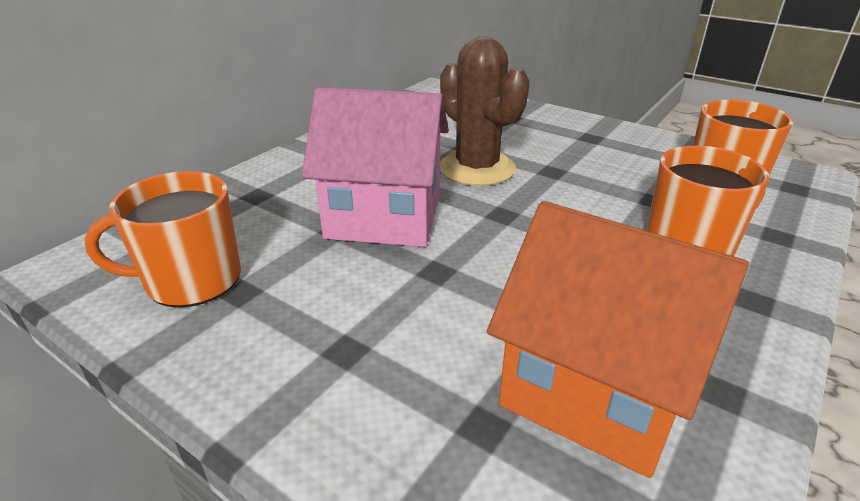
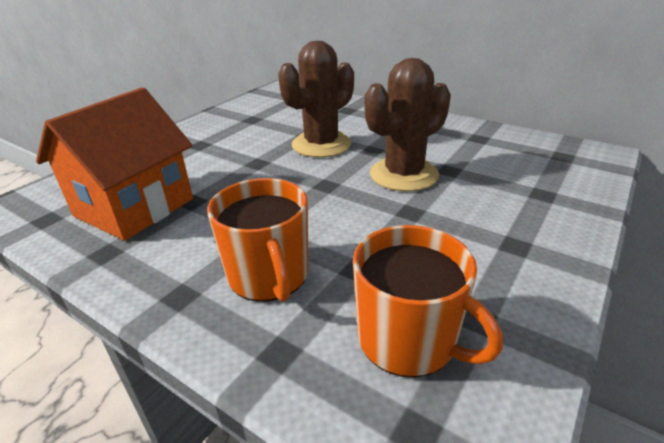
camera: 90 degrees right, 0 degrees up
(191, 280) = (264, 109): orange mug -> none
(384, 217) = (321, 145): pink house -> brown cactus

